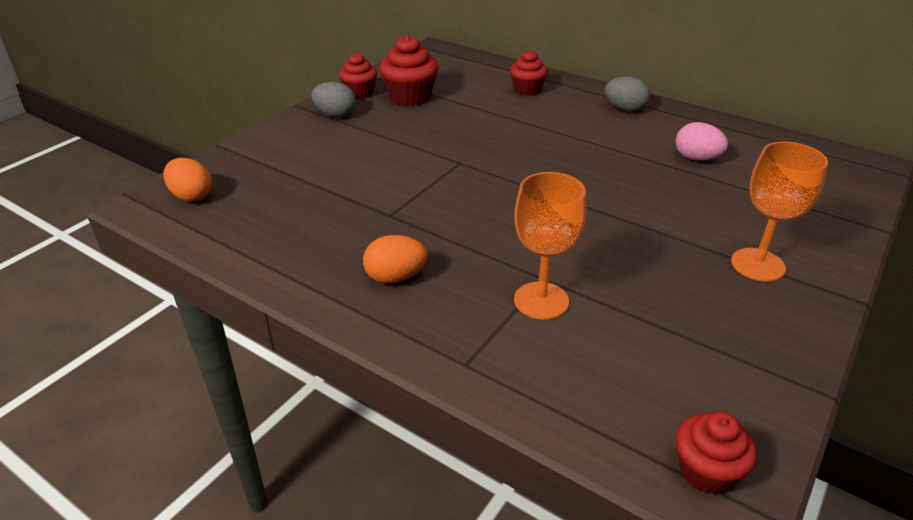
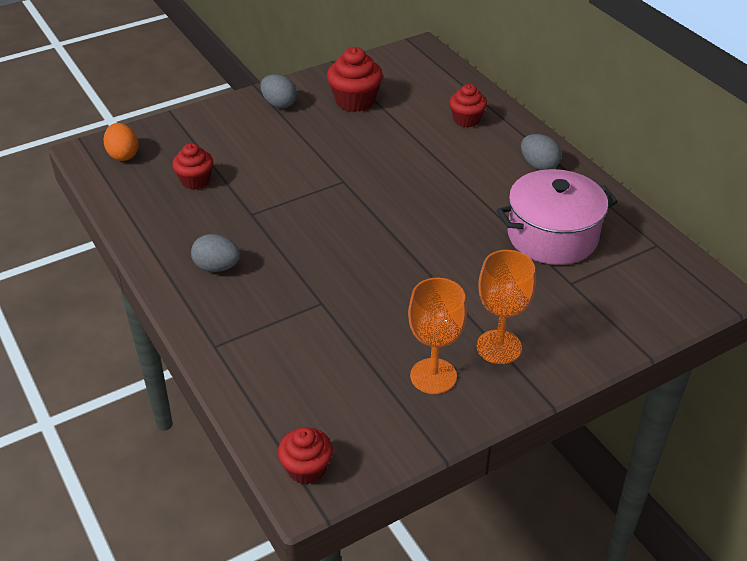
camera: 25 degrees right, 5 degrees up
(359, 93) = (315, 85): red cupcake -> red cupcake (195, 180)
(395, 277) = (217, 267): orange egg -> grey egg
(541, 300) = (304, 319): orange goblet -> orange goblet (433, 376)
(696, 158) = (552, 236): pink egg -> pink pot

